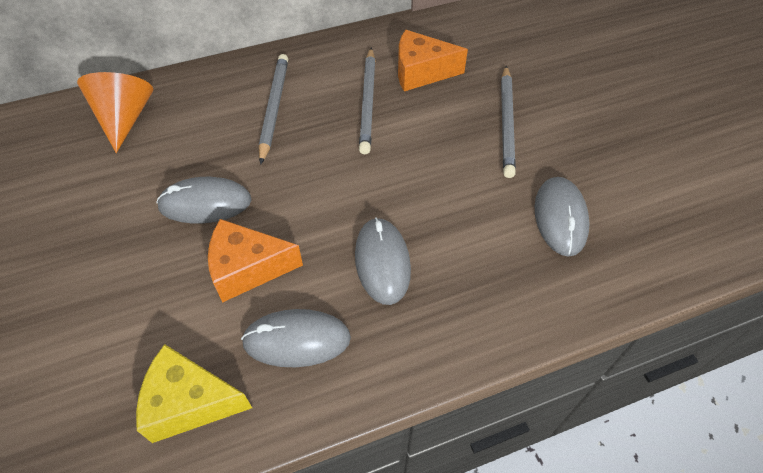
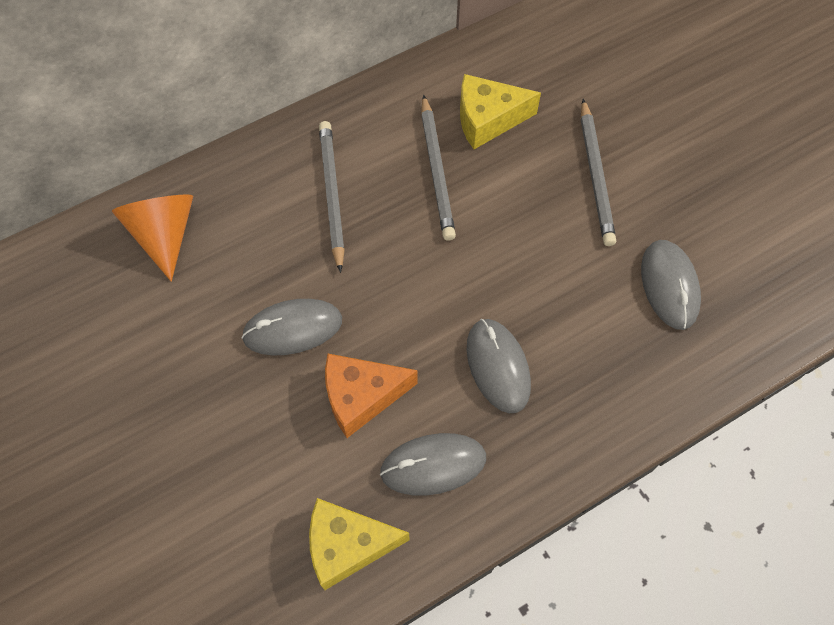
camera: 10 degrees left, 10 degrees up
(421, 72) = (488, 119): orange cheese -> yellow cheese

